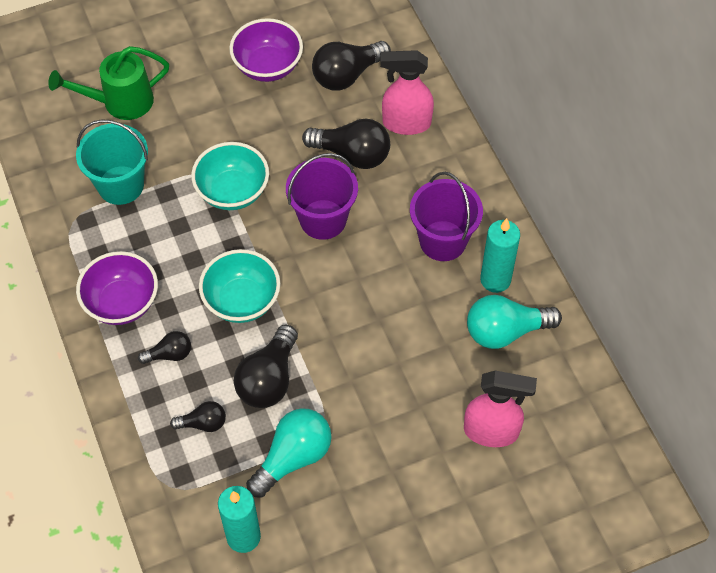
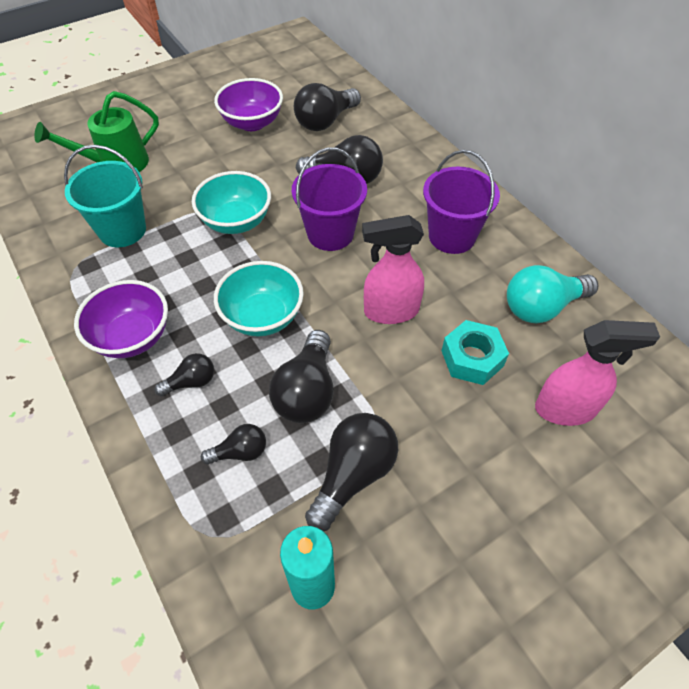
camera: 10 degrees left, 5 degrees down
(293, 457) = (353, 475): turquoise light bulb -> black light bulb
(406, 123) = (388, 149): pink spray bottle -> pink spray bottle (390, 311)
(423, 371) = (472, 358): none -> turquoise nut
(495, 280) = (514, 262): turquoise candle -> none

